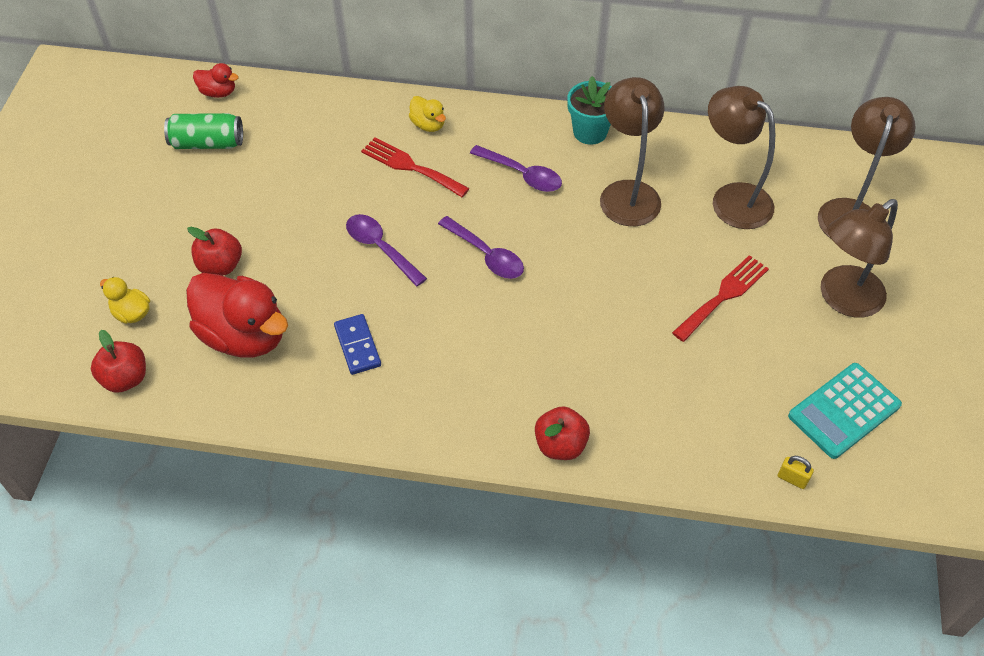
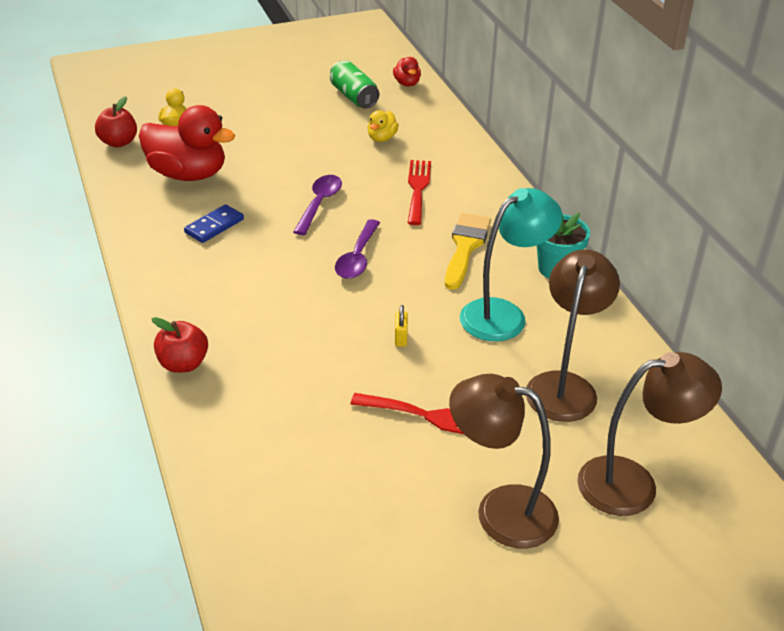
camera: 60 degrees right, 15 degrees down
(220, 266) = (244, 142): red apple -> none
(244, 336) = (188, 174): red duck -> red duck turned 75 degrees counterclockwise
(428, 125) = (472, 182): yellow duck -> yellow duck (382, 138)
(522, 174) = (465, 247): purple spoon -> yellow brush
(627, 193) = (503, 314): brown lamp -> turquoise lamp
(792, 479) = (235, 534): yellow padlock -> yellow padlock (400, 338)
(844, 411) = (348, 553): turquoise calculator -> none

